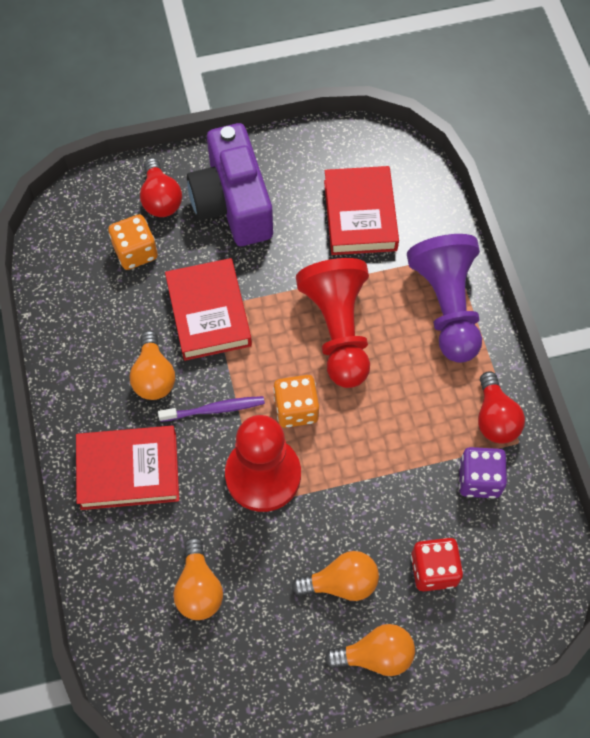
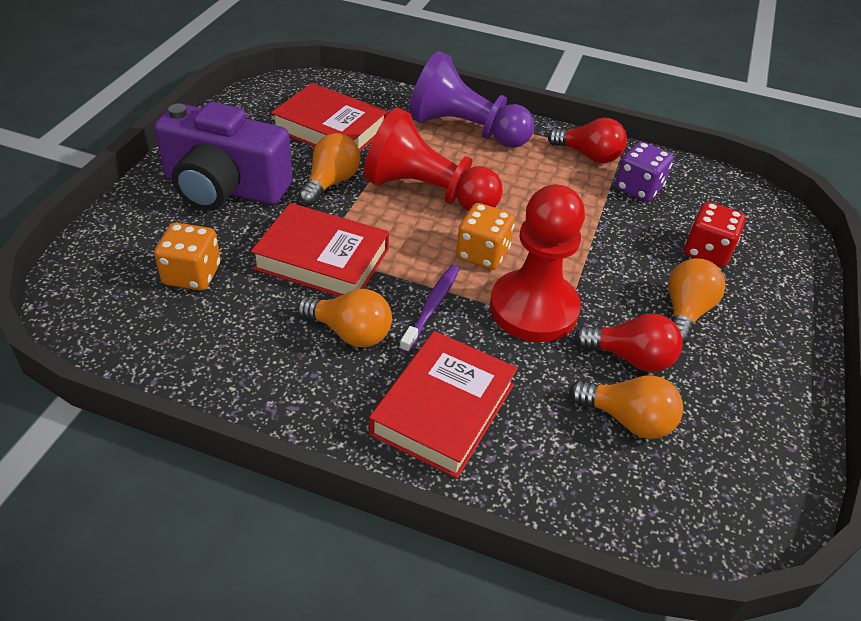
camera: 60 degrees left, 20 degrees down
(161, 199) = (156, 228): red light bulb -> red light bulb (630, 357)
(375, 655) = (773, 326): orange light bulb -> orange light bulb (331, 182)

